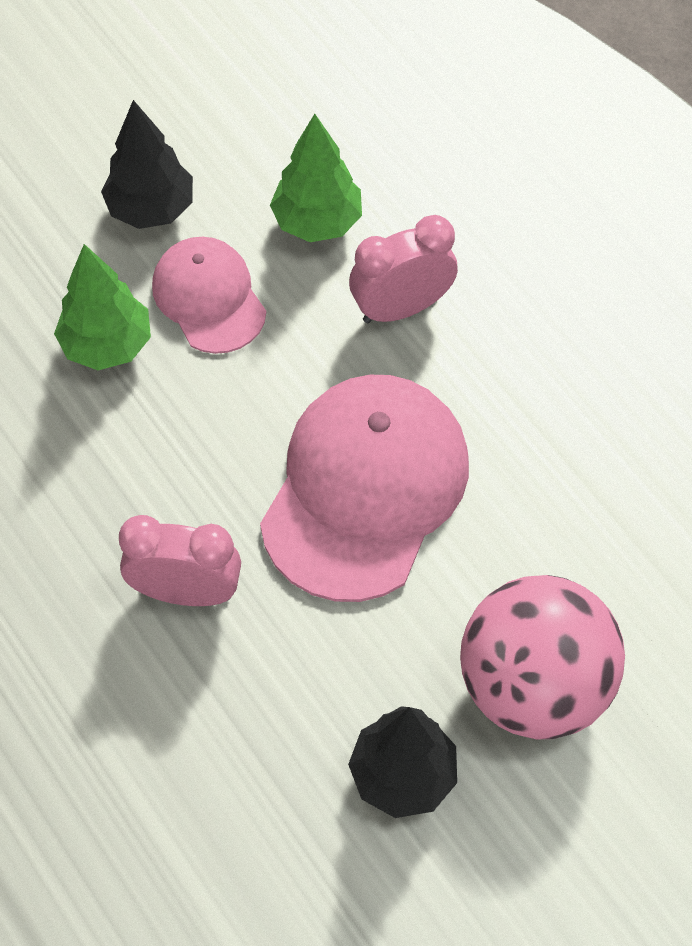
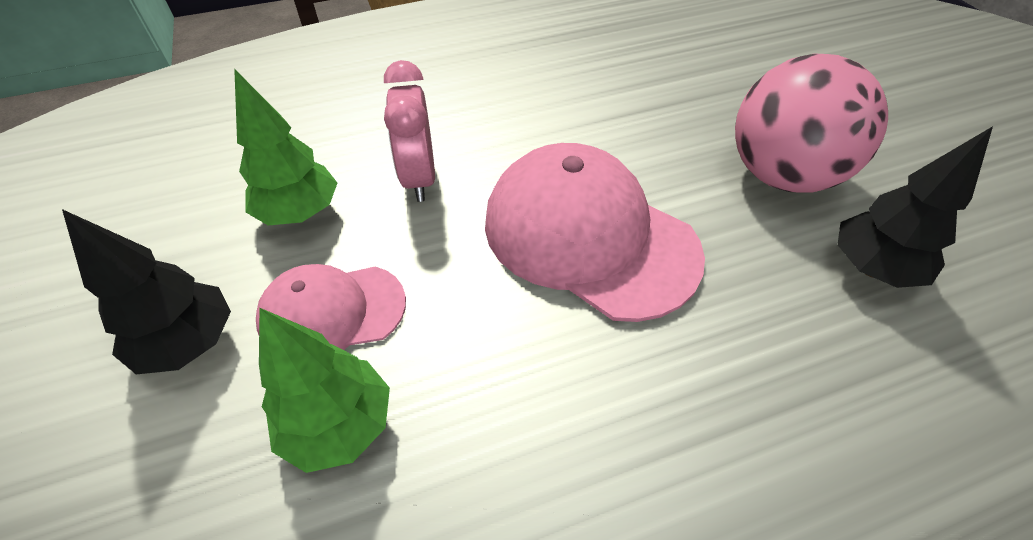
camera: 75 degrees left, 10 degrees down
(186, 591) = (678, 405): pink clock -> none

